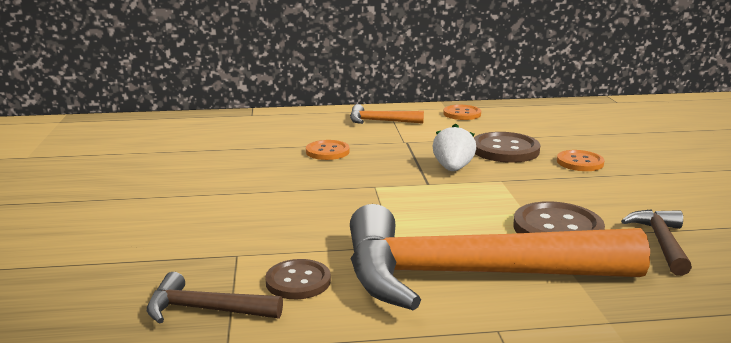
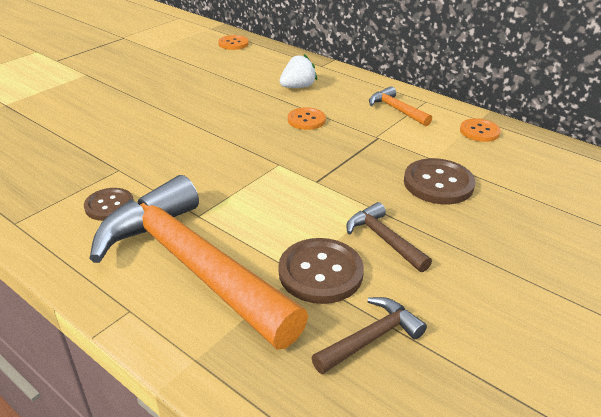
camera: 45 degrees right, 15 degrees up
(205, 310) = (46, 194): brown hammer -> brown hammer (383, 239)
(453, 169) = (359, 178): white strawberry -> white strawberry (298, 87)
(580, 162) = (477, 230): orange button -> orange button (233, 44)

